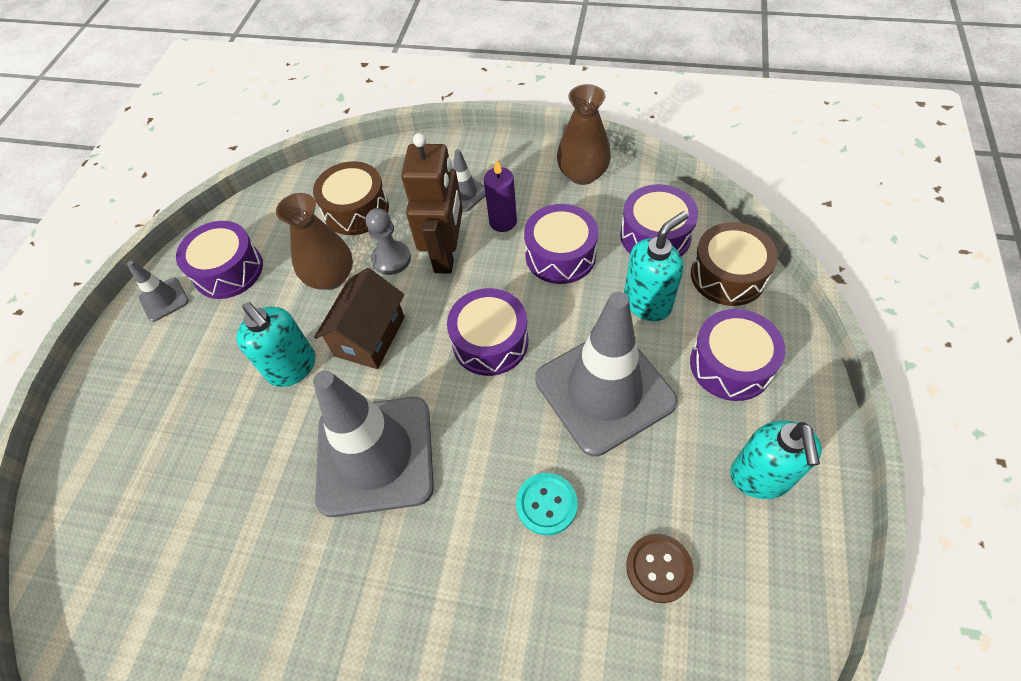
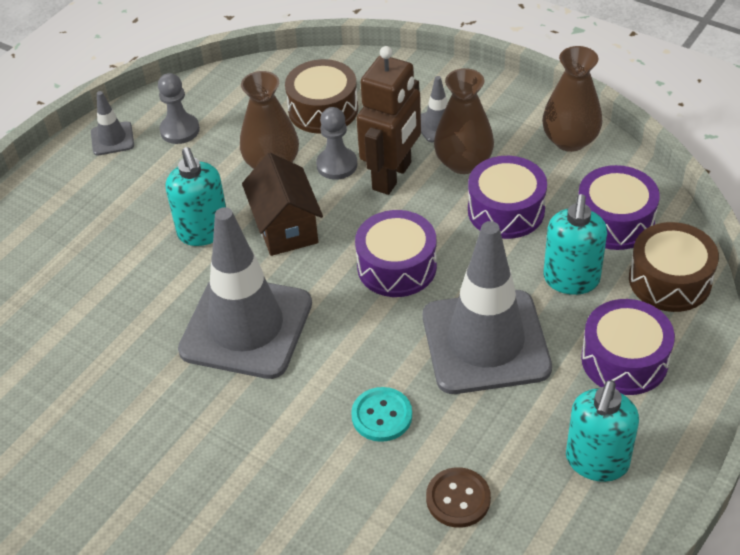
camera: 20 degrees right, 10 degrees down
(228, 270) = (180, 130): purple drum -> grey pawn
(370, 336) = (285, 227): brown house -> brown house turned 60 degrees counterclockwise
(503, 222) = (463, 162): purple candle -> brown vase
(647, 303) = (571, 280): turquoise soap dispenser -> turquoise soap dispenser turned 120 degrees clockwise

